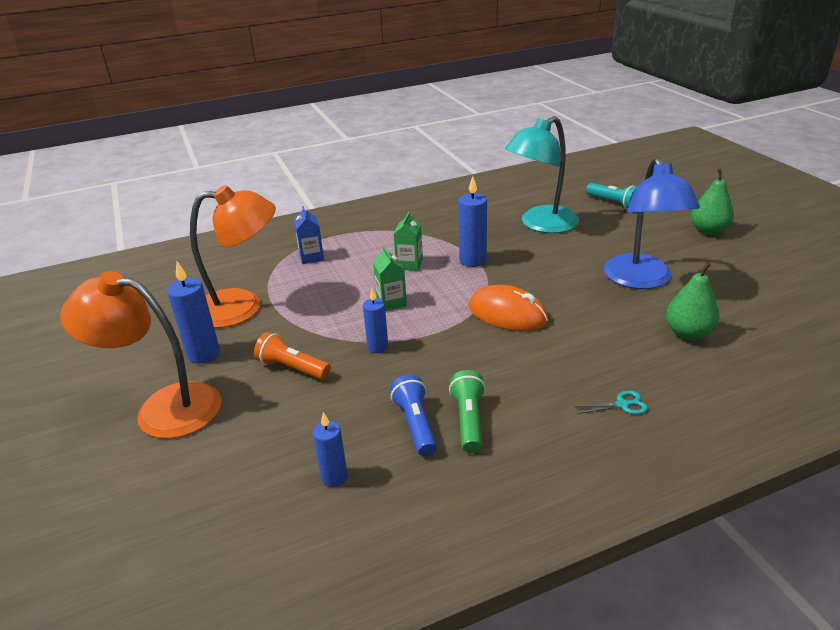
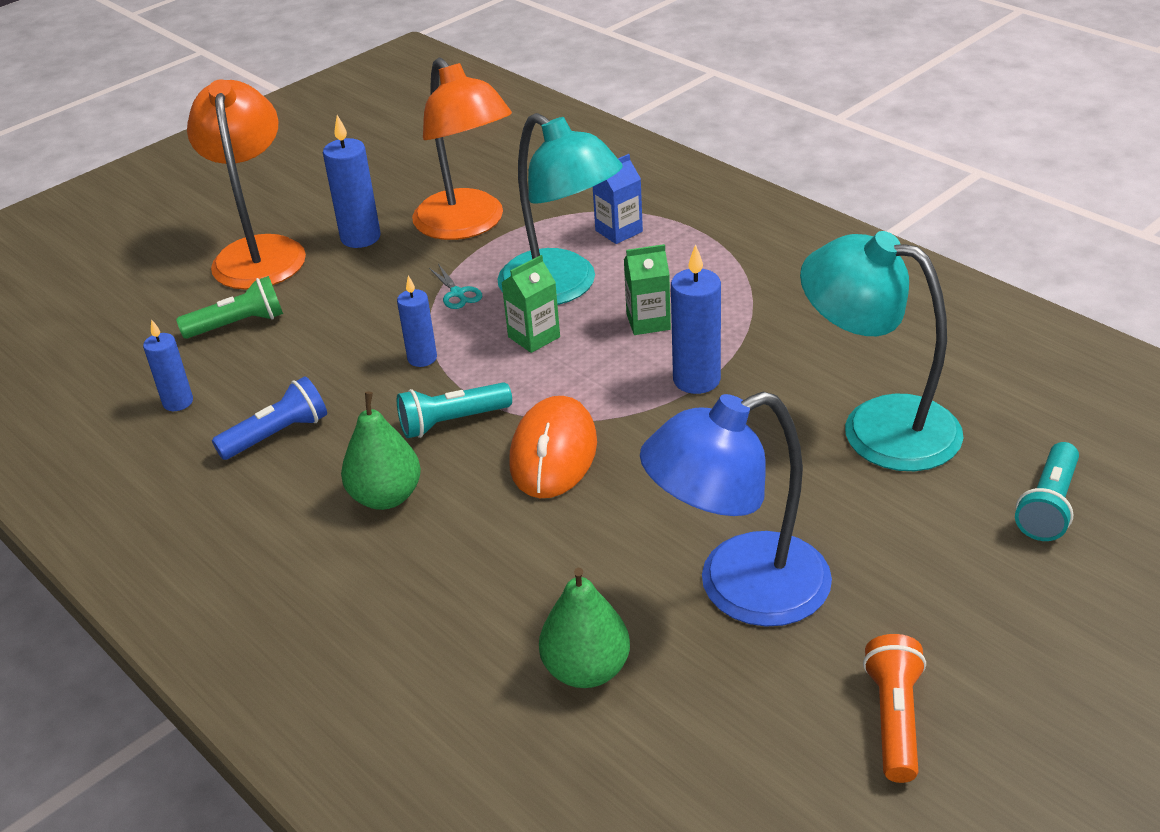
camera: 70 degrees right, 5 degrees up
(292, 368) = (355, 308): orange flashlight -> orange flashlight (894, 719)
(350, 285) = (562, 288): none -> turquoise lamp
(454, 345) = (451, 422): none -> turquoise flashlight
(468, 420) = (296, 475): green flashlight -> green flashlight (238, 324)
(622, 405) = (367, 614): turquoise scissors -> turquoise scissors (457, 293)
(708, 231) = (1018, 669): green pear -> green pear (386, 497)

